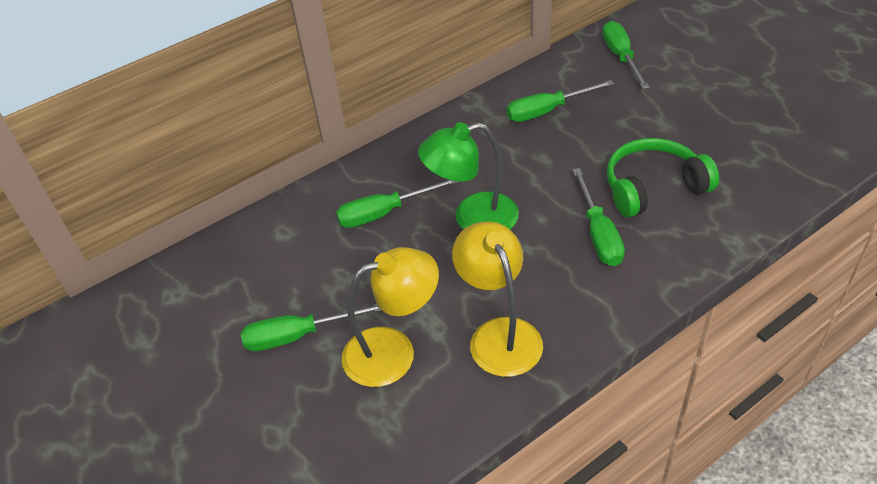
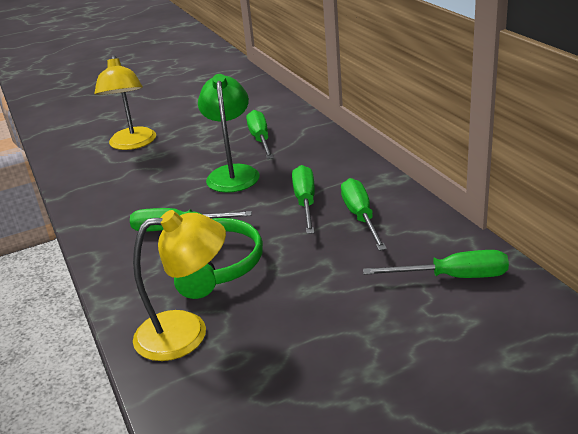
camera: 100 degrees right, 15 degrees down
(298, 336) = (169, 116): green screwdriver -> green screwdriver (305, 202)
(499, 334) = (115, 179): yellow lamp -> yellow lamp (186, 333)

